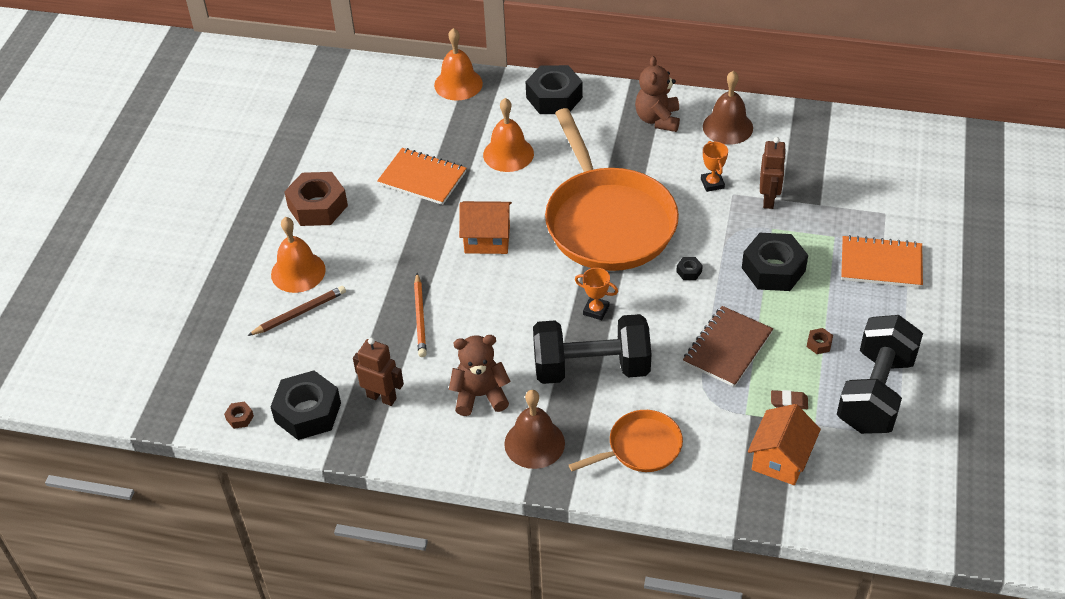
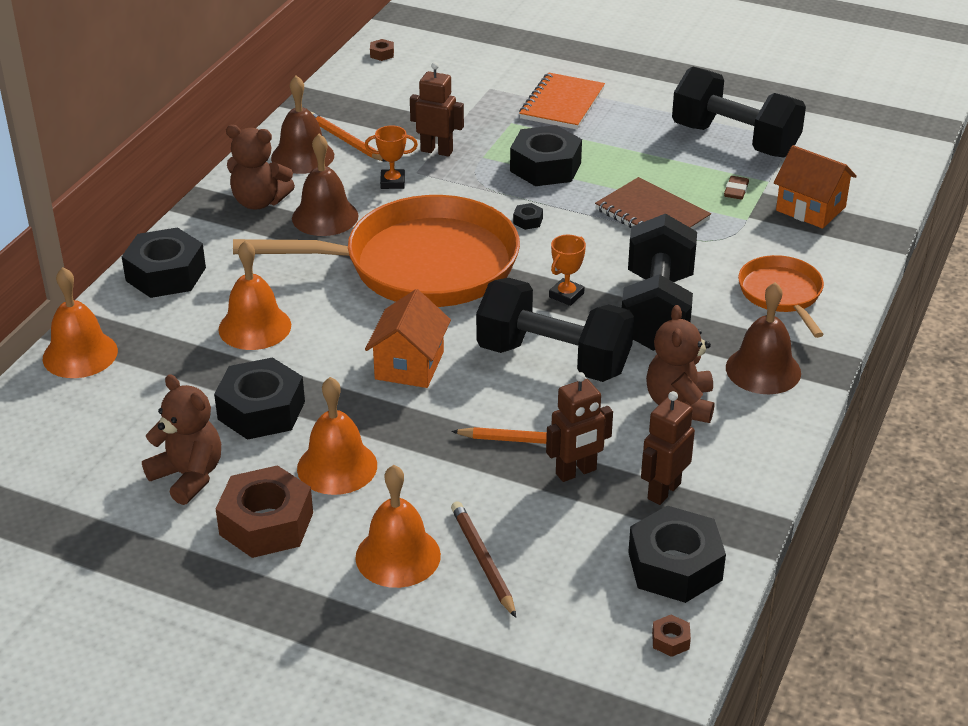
camera: 80 degrees left, 10 degrees down
(353, 162) = (188, 476): none -> brown teddy bear
(375, 226) = (337, 466): none -> orange bell
(392, 347) = (576, 472): none -> brown robot
(422, 178) = (261, 410): orange notebook -> black nut
(514, 315) = (553, 359): none -> black dumbbell
(651, 157) = (325, 217): none -> brown bell
(761, 144) = (345, 140): none -> orange pencil
(819, 344) = (661, 159): brown nut -> brown nut (382, 54)

